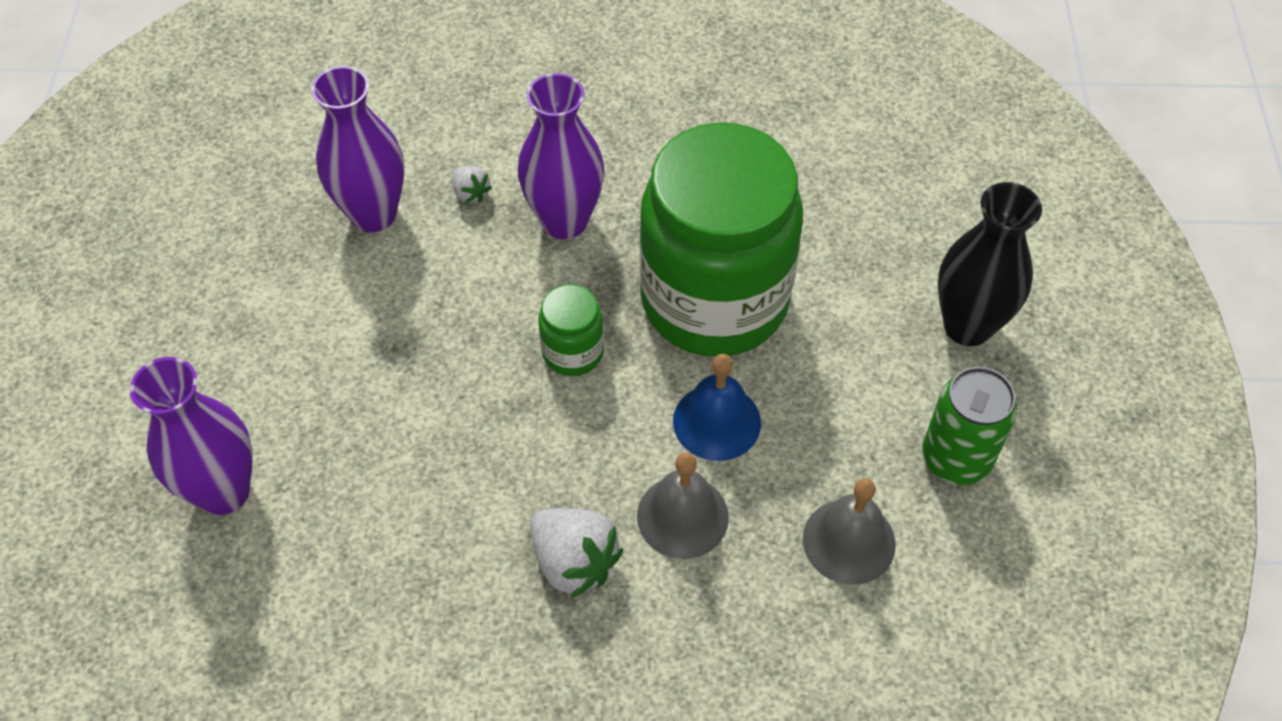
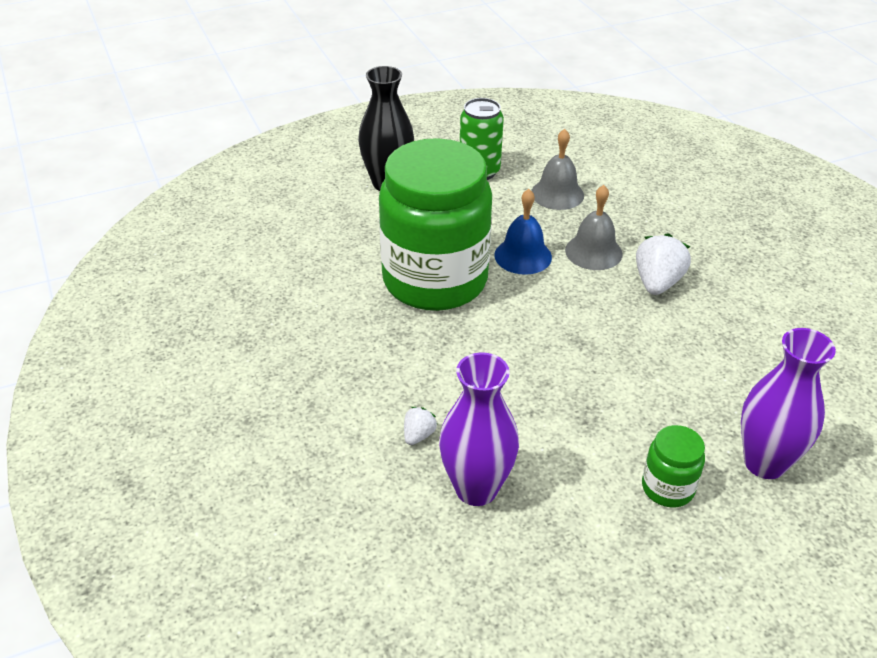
camera: 115 degrees left, 15 degrees down
(564, 221) = (413, 372): purple vase -> none
(573, 352) = (520, 330): green jar -> green jar (667, 488)

